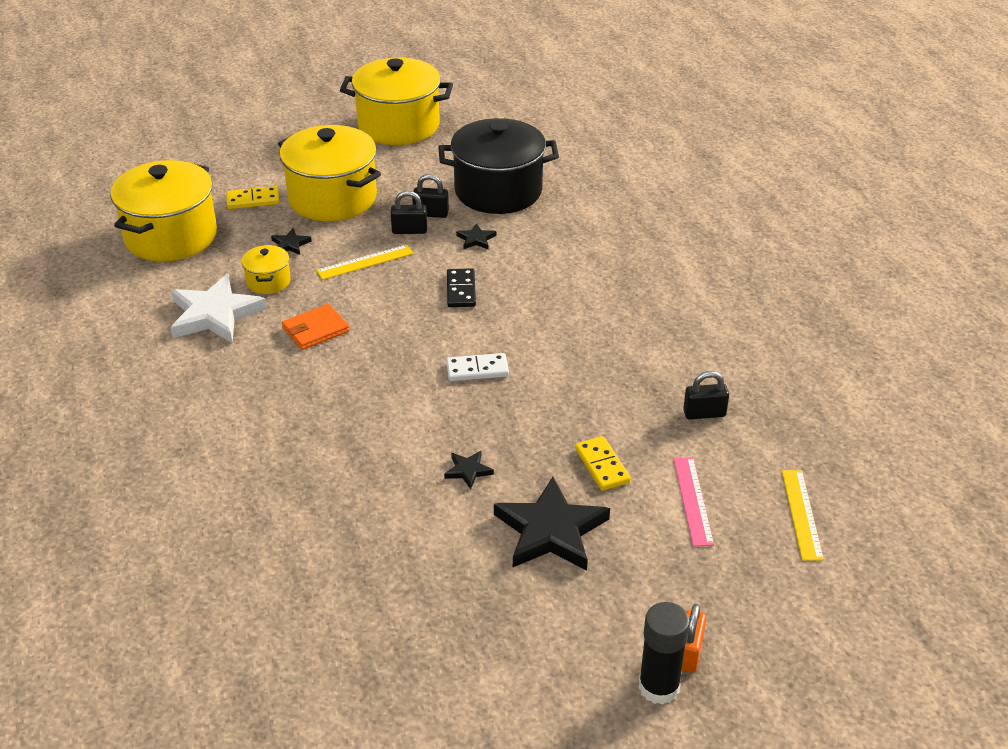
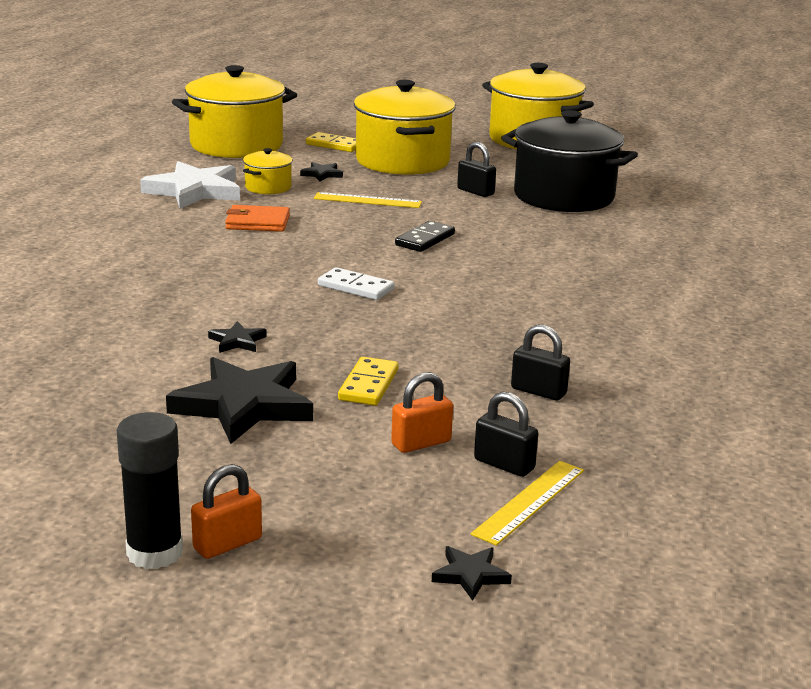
camera: 35 degrees right, 15 degrees down
(409, 230) = (439, 195): black padlock -> black padlock (504, 464)
(476, 239) = (492, 216): black star -> black star (470, 575)
(692, 501) = (421, 443): pink ruler -> orange padlock

